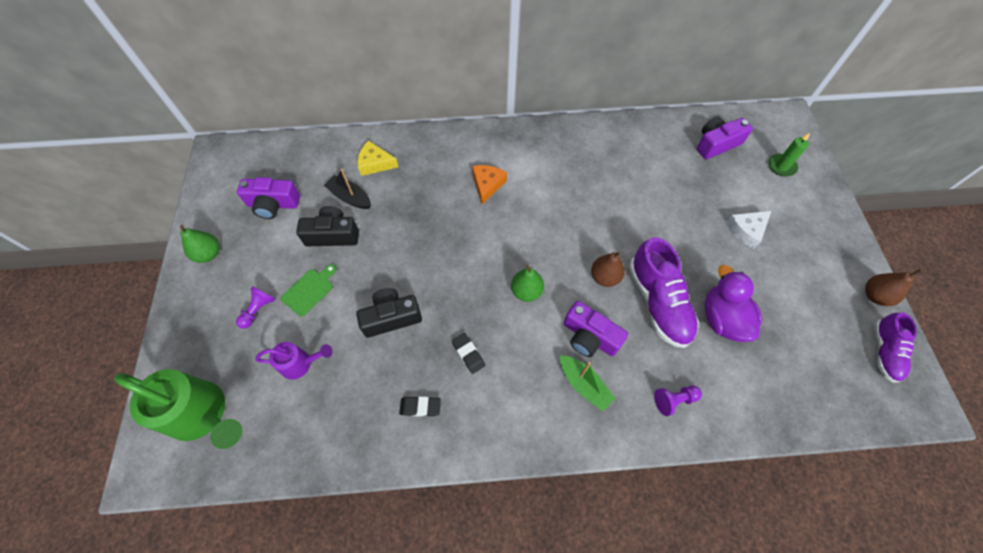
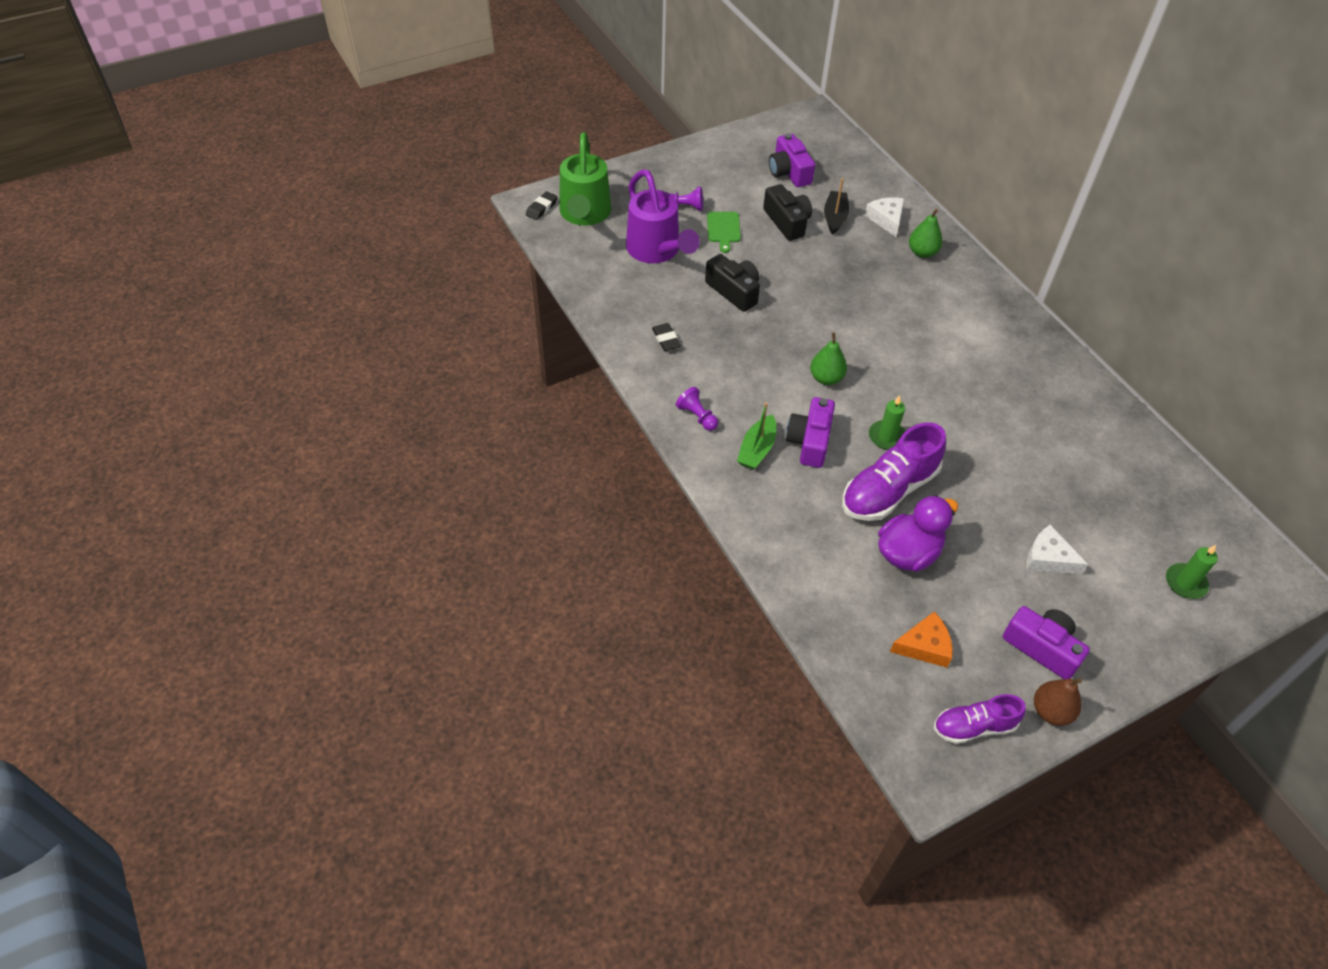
camera: 65 degrees right, 10 degrees down
(209, 254) = (714, 156): green pear -> green pear (922, 252)
(300, 363) = (657, 251): purple watering can -> purple watering can, size x1.84
(309, 290) = (723, 229): green cutting board -> green cutting board turned 75 degrees clockwise
(375, 163) = (886, 219): yellow cheese -> white cheese
(468, 354) = (733, 355): black eraser -> black eraser (541, 208)
(487, 185) = (928, 310): orange cheese -> orange cheese (924, 646)
(604, 277) = (886, 437): brown pear -> green candle
(674, 400) = (785, 526): purple pawn -> purple pawn (697, 416)
(716, 144) = (1163, 504): purple camera -> purple camera (1042, 647)

